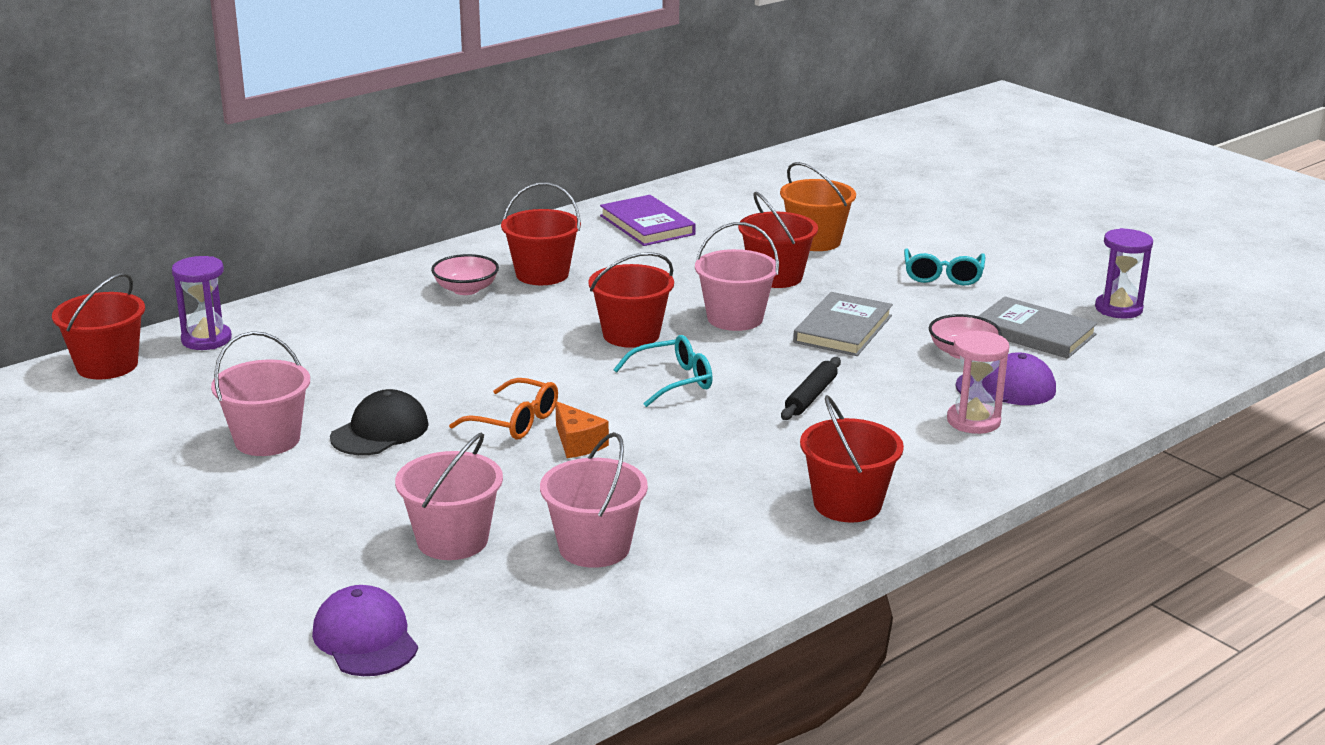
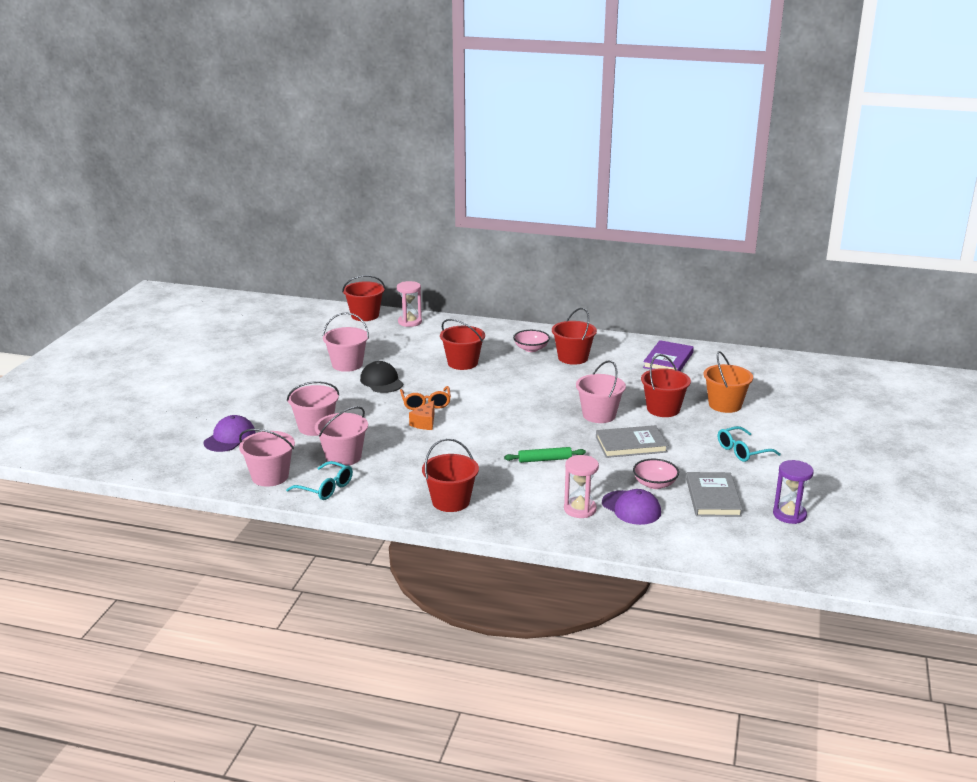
camera: 55 degrees right, 0 degrees up
(206, 339) = (410, 322): purple hourglass -> pink hourglass
(380, 431) = (381, 381): black cap -> black cap turned 120 degrees counterclockwise
(570, 639) = (270, 476): none -> pink bucket
(631, 335) = (543, 398): red bucket -> red bucket (462, 363)
(672, 381) = (511, 423): turquoise glasses -> turquoise glasses (325, 488)
(811, 396) = (545, 459): black rolling pin -> green rolling pin

